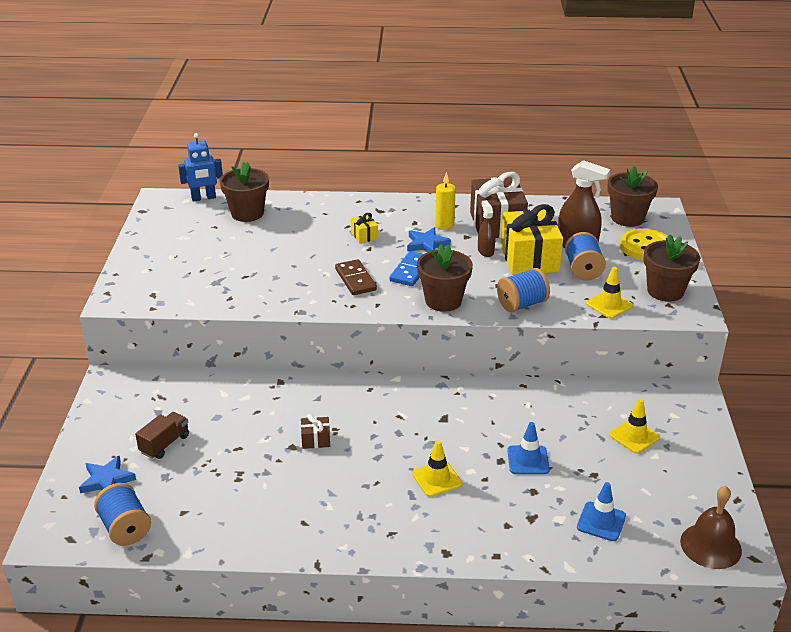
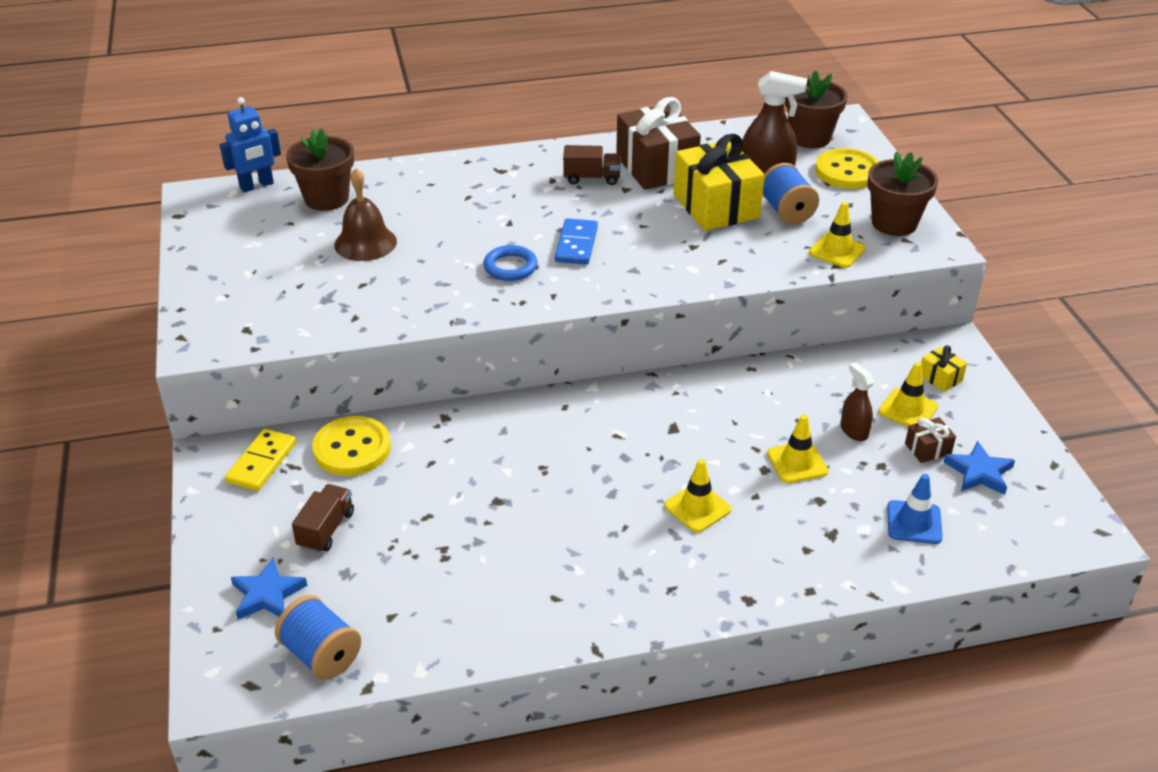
camera: 15 degrees left, 5 degrees up
(141, 390) = (261, 462): none -> yellow domino
(206, 392) = (352, 448): none -> yellow button
(315, 440) = (524, 486): brown gift -> brown gift (928, 449)
(355, 280) = (510, 267): brown domino -> blue ring
(364, 236) = (495, 206): yellow gift -> yellow gift (940, 378)
(426, 244) = (580, 206): blue star -> blue star (979, 472)
(443, 301) = (634, 277): brown flower pot -> none
(444, 225) = (592, 178): yellow candle -> brown truck
(485, 251) = (658, 204): brown spray bottle -> brown spray bottle (854, 431)
(522, 304) = (733, 266): blue spool -> none
(528, 460) = (797, 462): blue traffic cone -> yellow traffic cone
(710, 546) = (1048, 526): brown bell -> brown bell (365, 243)

